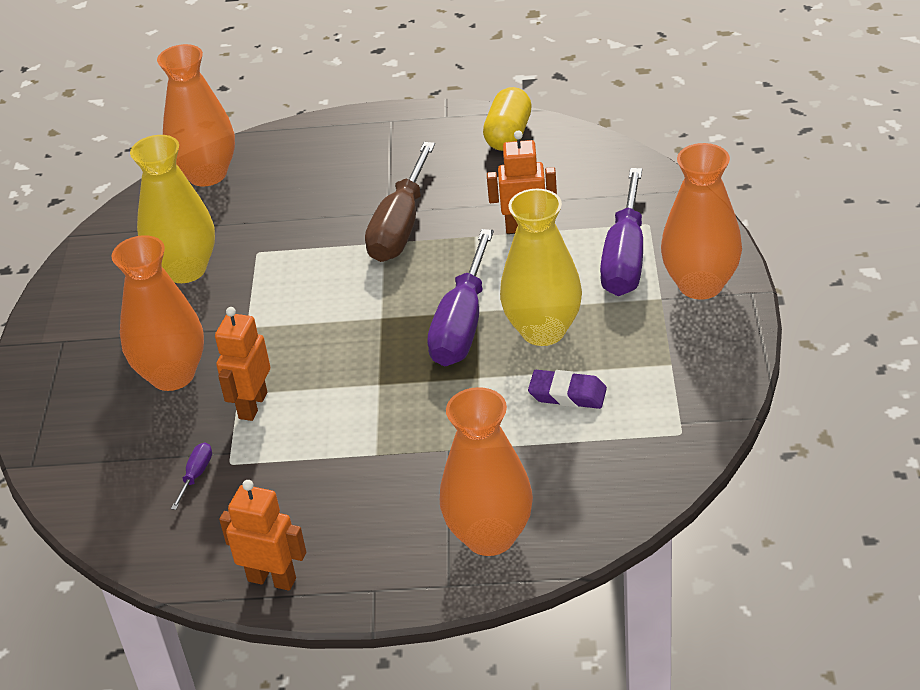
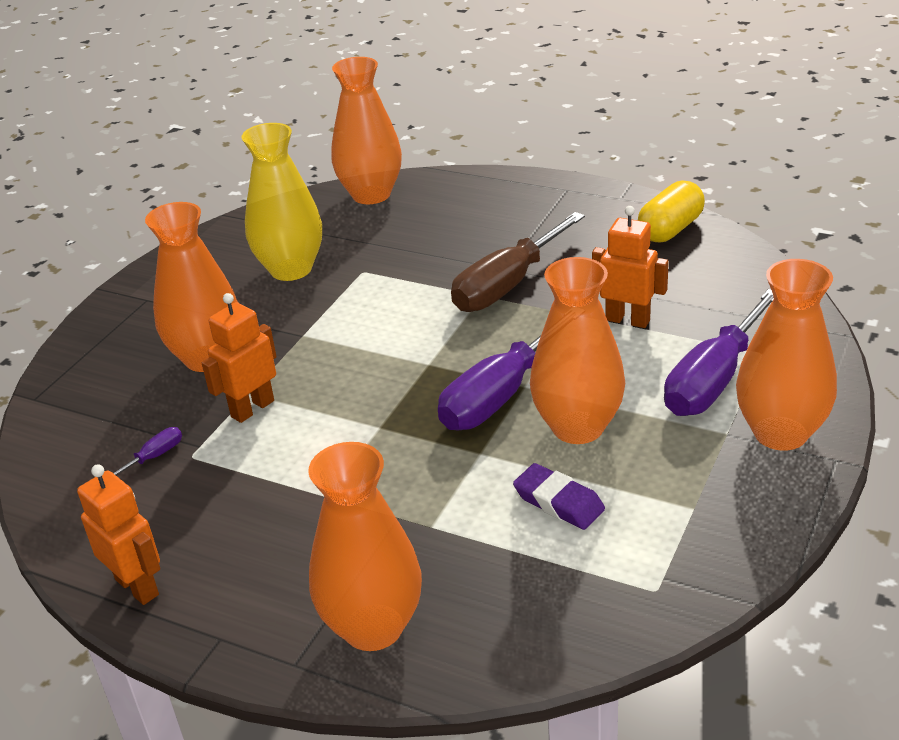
camera: 25 degrees right, 5 degrees down
(543, 330) = (577, 427): yellow vase -> orange vase

